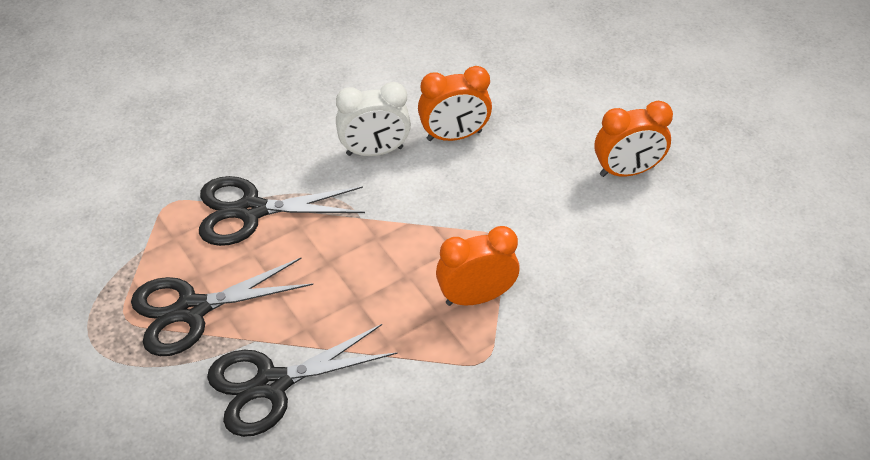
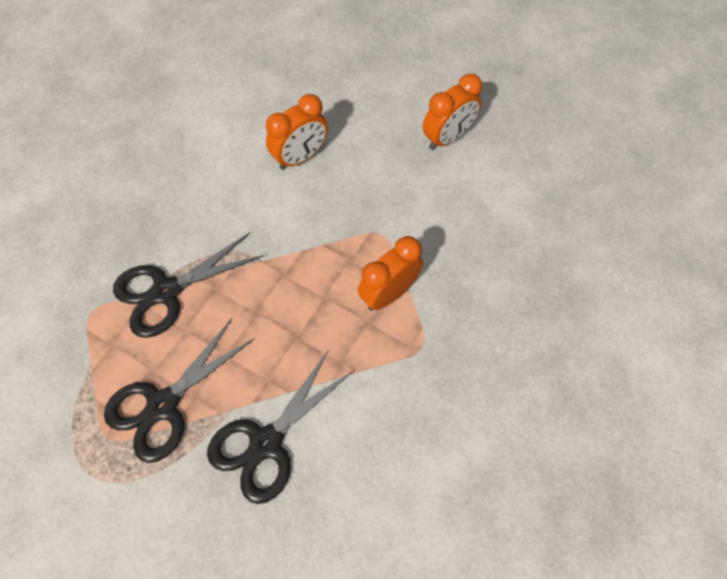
camera: 25 degrees left, 15 degrees up
(374, 151) = (243, 195): white clock -> none

